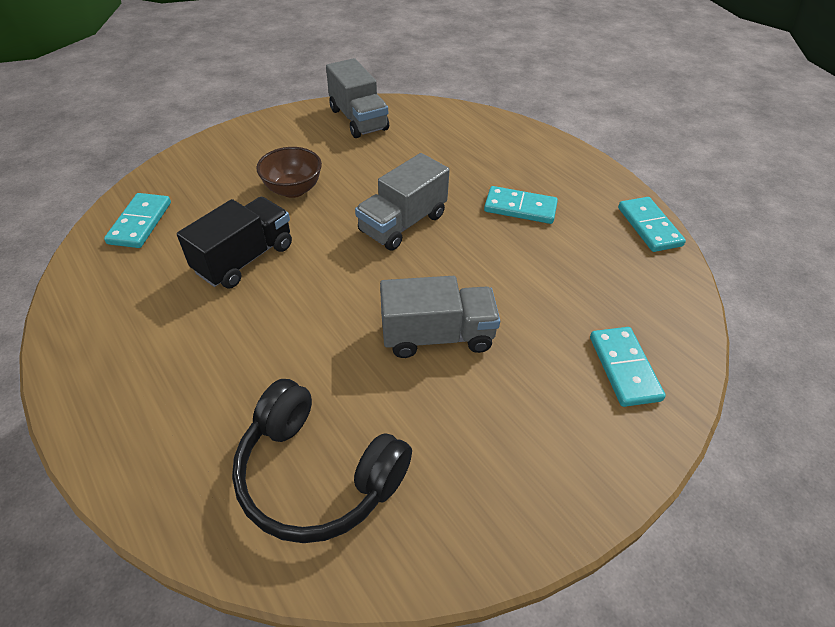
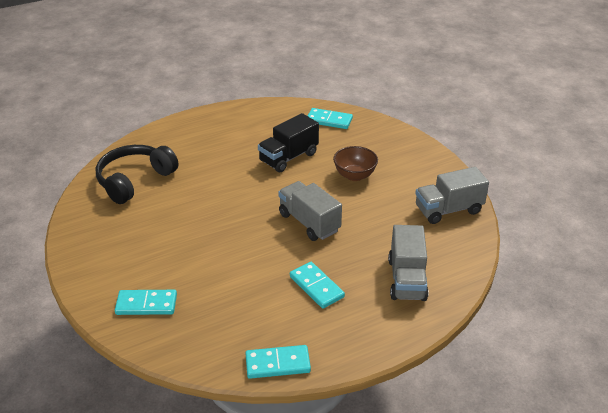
camera: 100 degrees right, 10 degrees down
(245, 258) = (288, 157): black truck -> black truck turned 90 degrees clockwise
(437, 335) = (202, 227): grey truck -> grey truck (407, 279)
(520, 208) = (316, 287): turquoise domino -> turquoise domino turned 60 degrees counterclockwise

